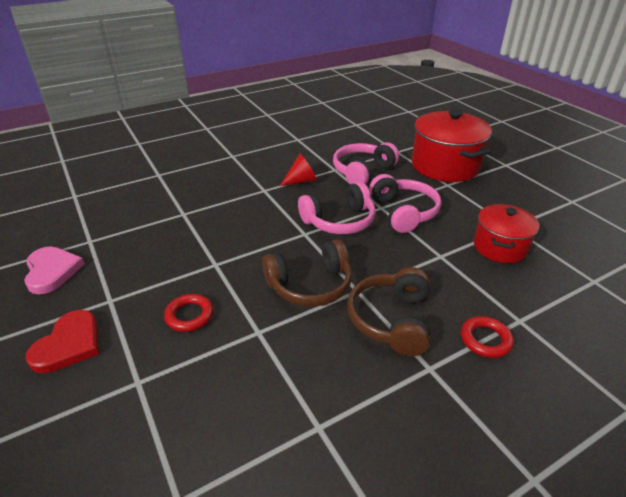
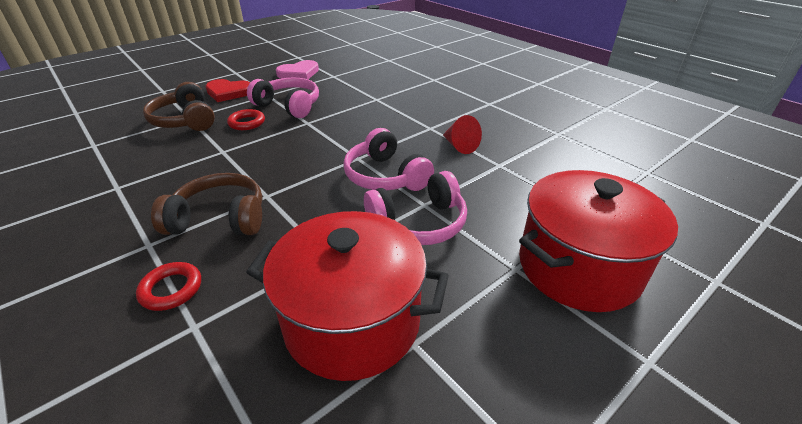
camera: 80 degrees right, 0 degrees up
(310, 285) = (276, 169): brown headphones -> brown headphones (185, 120)
(362, 171) = (506, 185): pink headphones -> pink headphones (289, 106)
(500, 247) = (352, 321): red pot -> red pot, size x1.62

